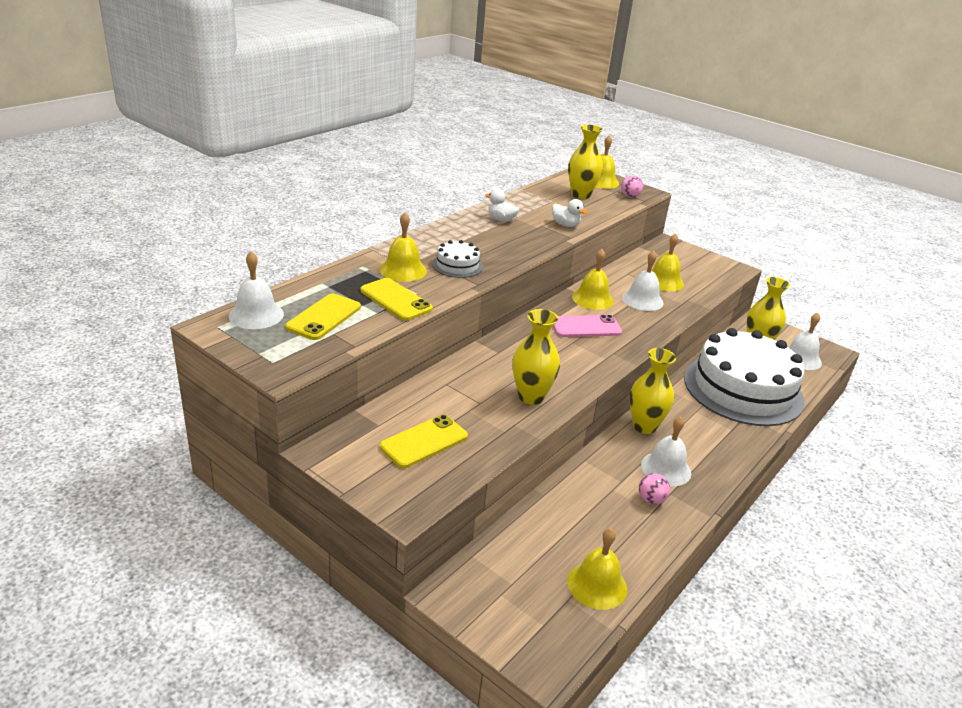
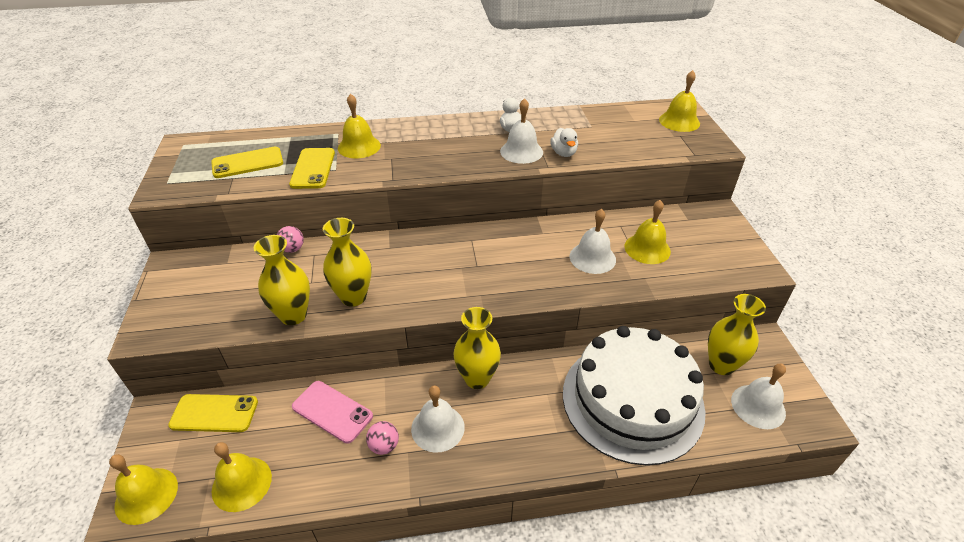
camera: 45 degrees right, 10 degrees up
(256, 315) = (215, 145): white bell -> white bell (521, 151)
(424, 441) = (231, 291): yellow phone -> yellow phone (214, 413)
(457, 265) = (404, 157): white cake -> none
(581, 195) = (632, 128): yellow vase -> yellow vase (293, 315)
(585, 327) = (495, 259): pink phone -> pink phone (332, 411)
(592, 299) = (544, 236): yellow bell -> yellow bell (146, 495)
(630, 196) = (686, 145): pink ball -> pink ball (292, 249)

